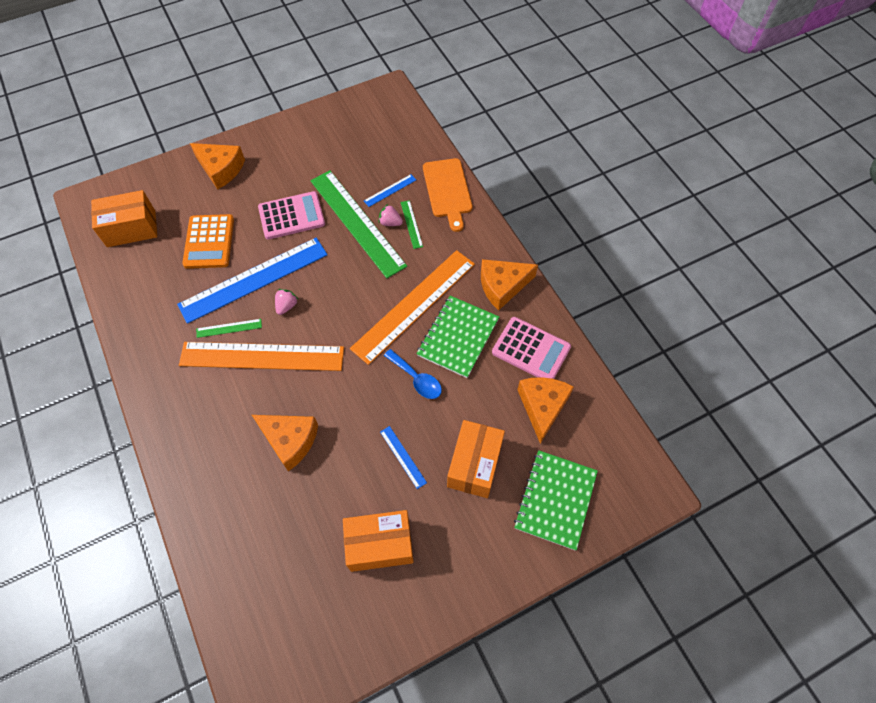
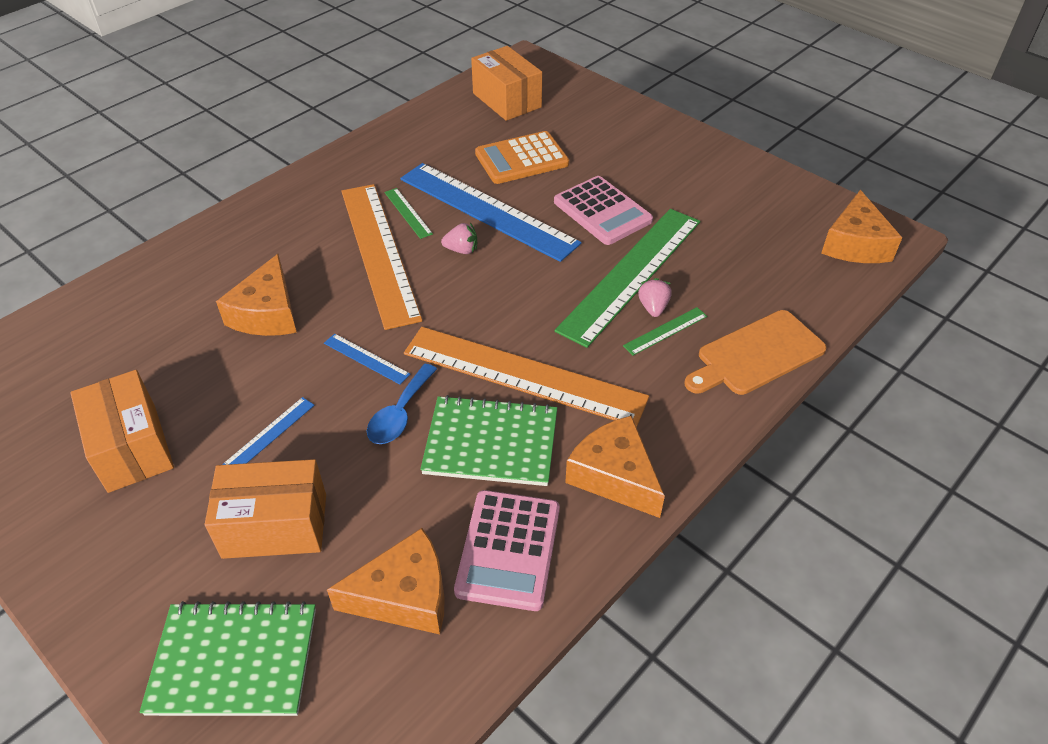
camera: 70 degrees right, 15 degrees down
(221, 169) = (634, 133): orange cheese -> orange cheese (855, 244)
(390, 190) = (710, 290): blue ruler -> blue ruler (366, 358)

